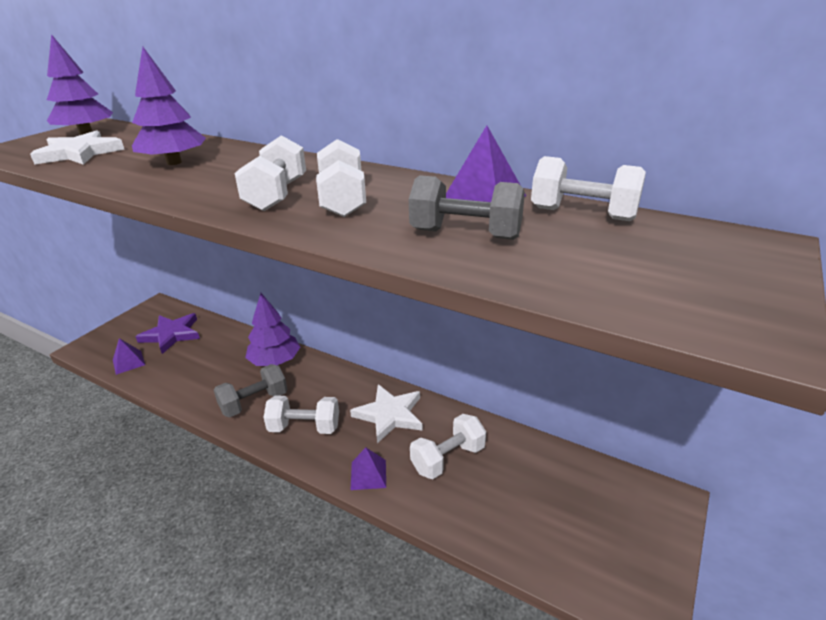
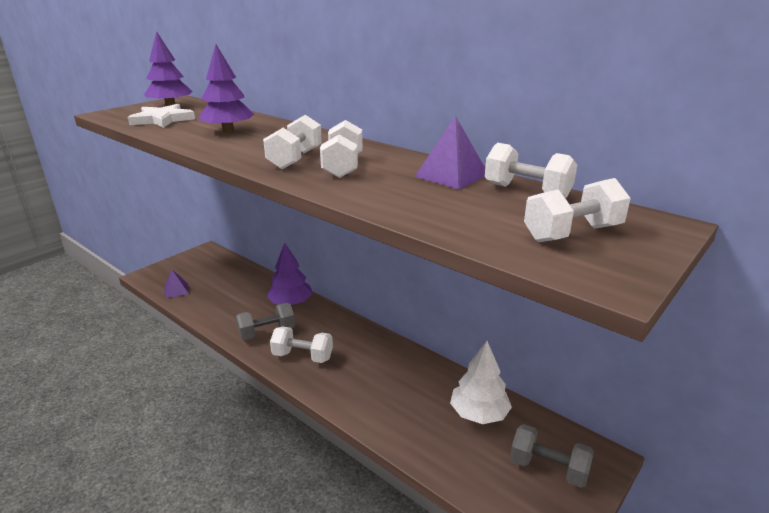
camera: 10 degrees right, 5 degrees down
(171, 334) = (213, 273): purple star -> none
(368, 474) = (345, 398): purple pyramid -> none
(389, 415) = (375, 356): white star -> none
(448, 458) = (415, 396): white dumbbell -> white dumbbell (572, 233)
(465, 234) = (425, 197): grey dumbbell -> grey dumbbell (548, 468)
(524, 469) = (479, 414): none -> white tree

